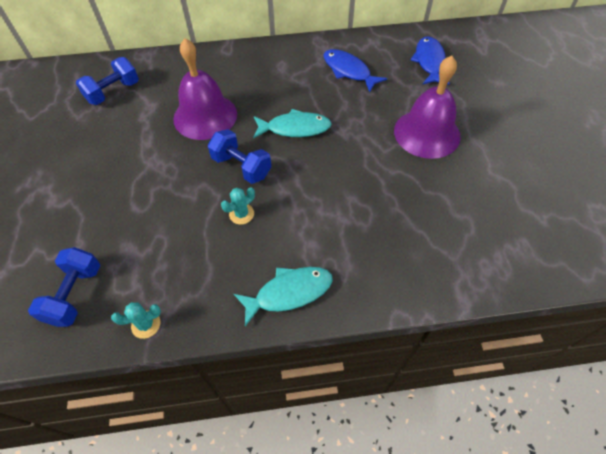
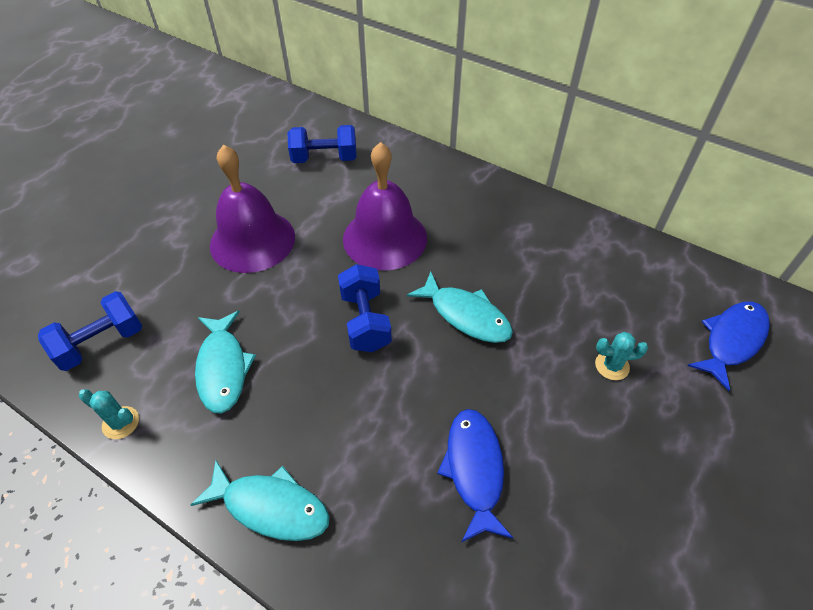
camera: 40 degrees right, 5 degrees down
(180, 249) = (223, 368): none -> turquoise fish
(241, 214) = (313, 375): turquoise cactus -> turquoise cactus (612, 366)
(348, 71) = (601, 285): blue fish -> blue fish (474, 469)
(427, 133) = (630, 437): purple bell -> purple bell (252, 240)

